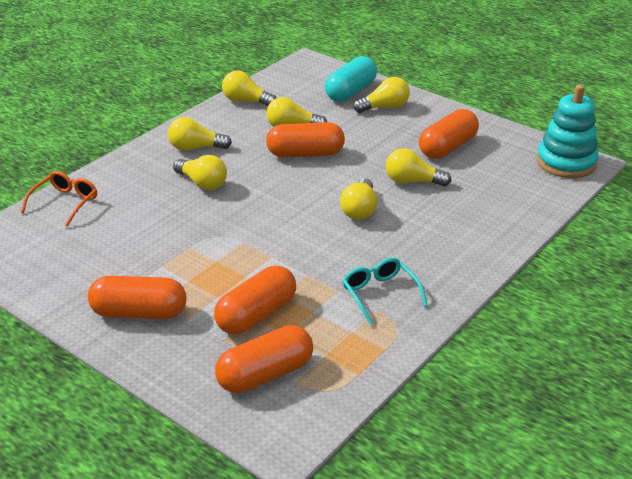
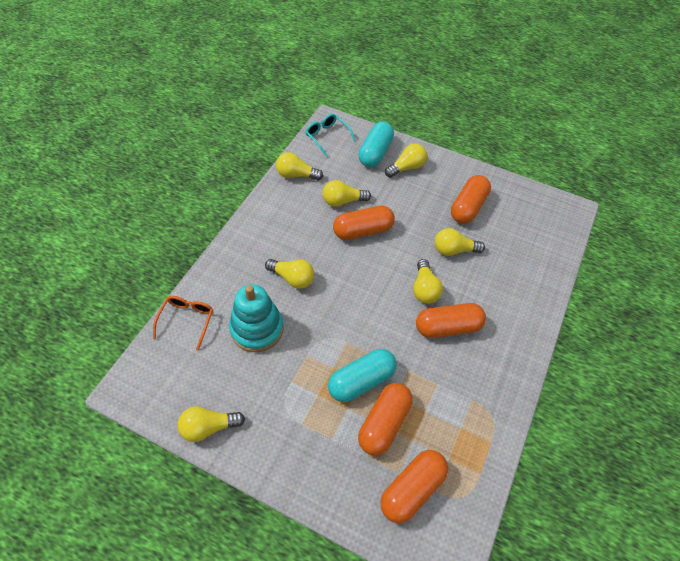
camera: 15 degrees left, 20 degrees up
(139, 313) = (291, 440): orange capsule -> orange capsule (448, 327)
(196, 148) = (273, 237): yellow light bulb -> yellow light bulb (209, 427)
(245, 276) = (361, 381): none -> turquoise capsule
(380, 294) = (469, 382): turquoise glasses -> turquoise glasses (327, 137)
(566, 162) = (557, 211): turquoise stacking toy -> turquoise stacking toy (257, 329)

